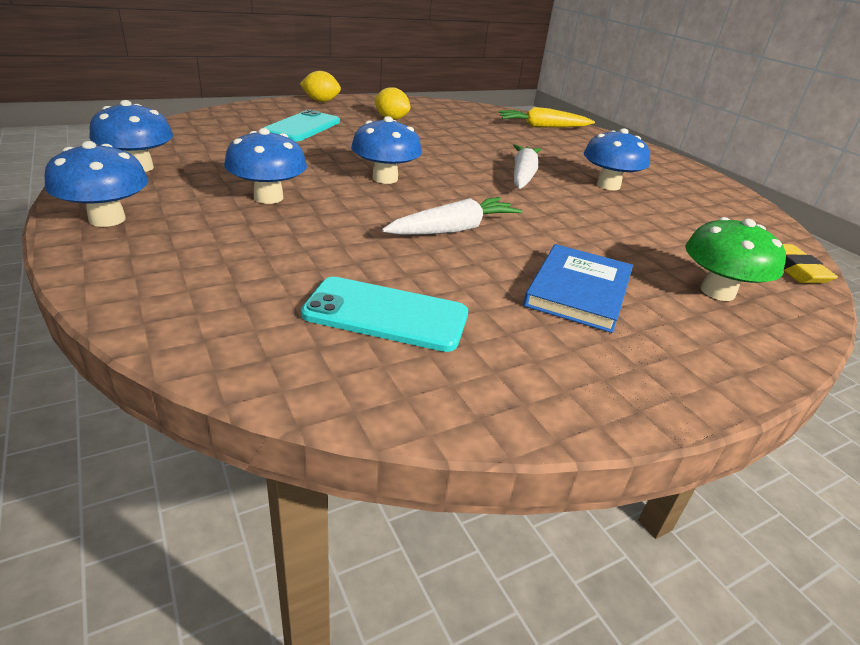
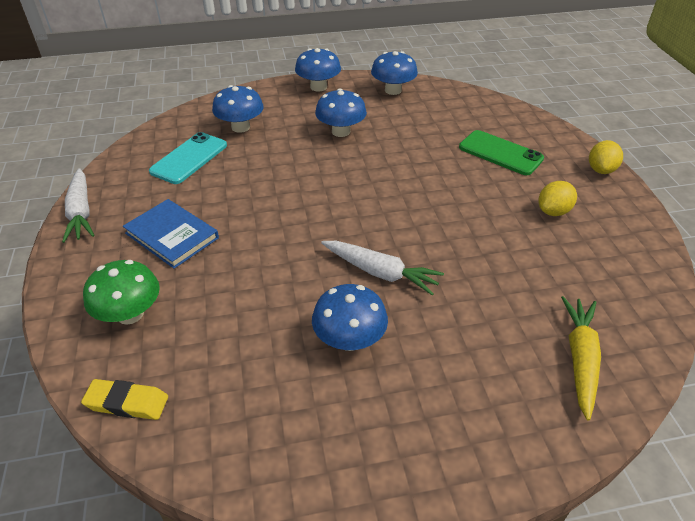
camera: 110 degrees right, 10 degrees up
(303, 127) = (500, 153): turquoise phone -> green phone
(385, 178) = (373, 183): blue mushroom -> blue mushroom (240, 127)
(454, 230) = (274, 200): white carrot -> white carrot (81, 212)

